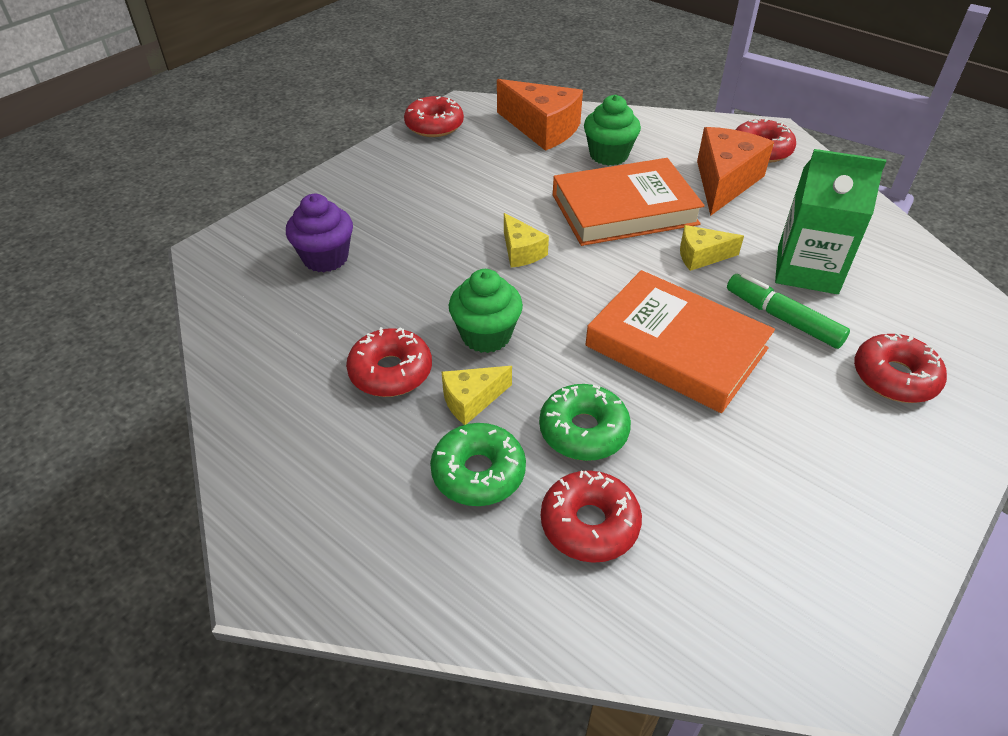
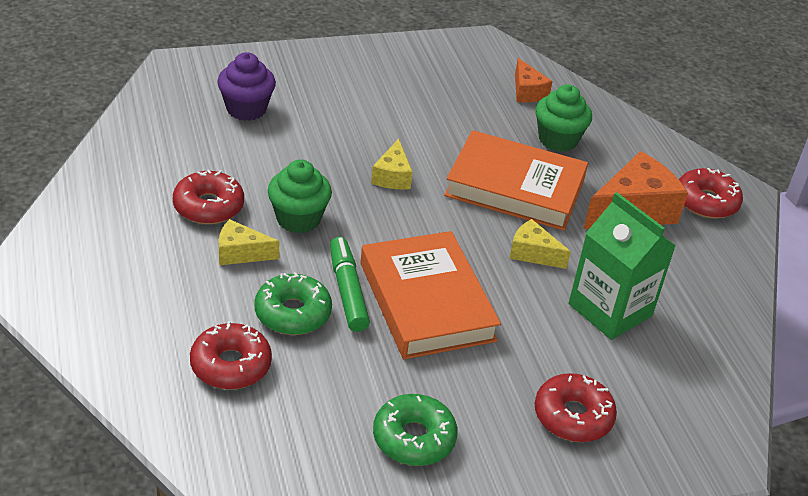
camera: 30 degrees right, 5 degrees down
(434, 125) = (439, 47): red donut -> none
(478, 473) = (196, 296): green donut -> green donut (414, 438)
(542, 129) = (527, 92): orange cheese -> orange cheese, size x0.55
(782, 318) = (539, 330): green marker -> green marker (347, 291)

